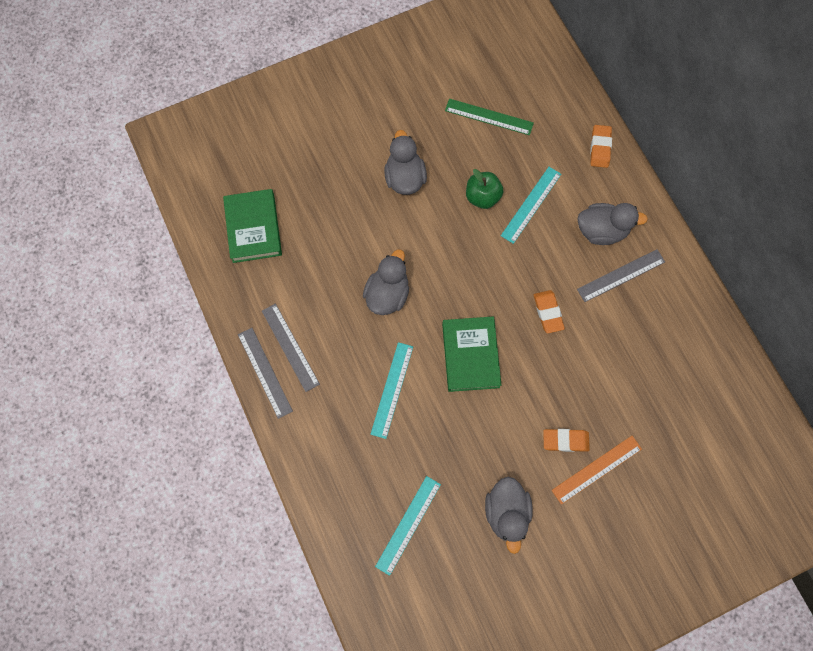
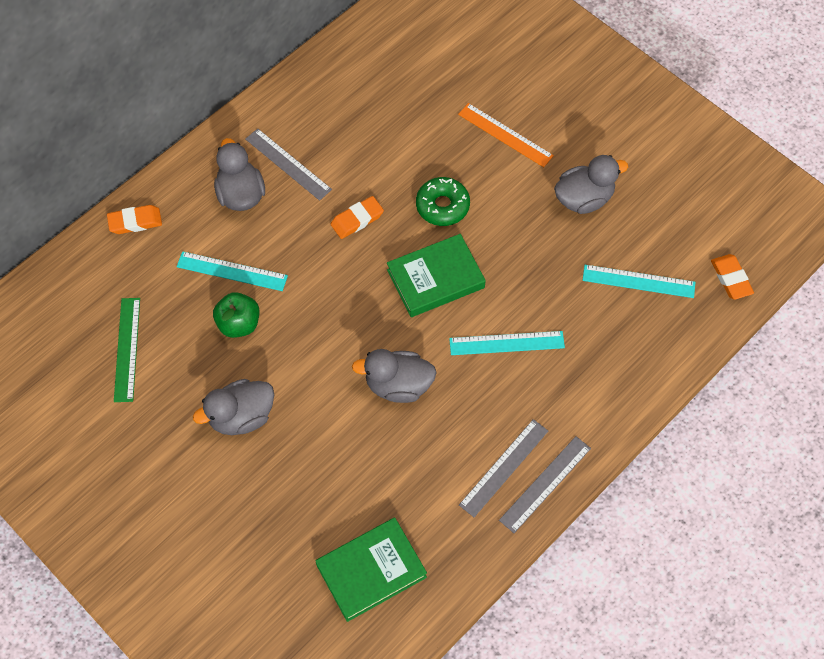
camera: 110 degrees left, 10 degrees down
(539, 386) = (442, 206): none -> green donut
(565, 441) = (489, 168): orange eraser -> orange eraser (731, 279)

